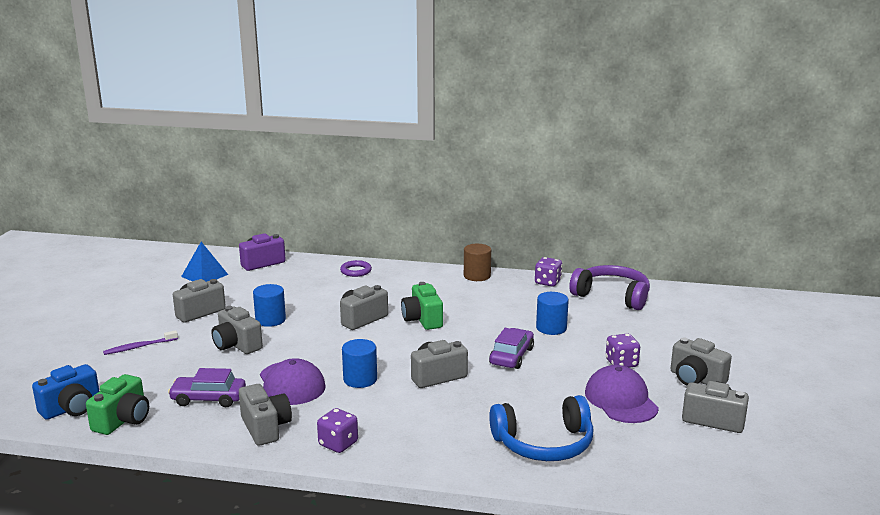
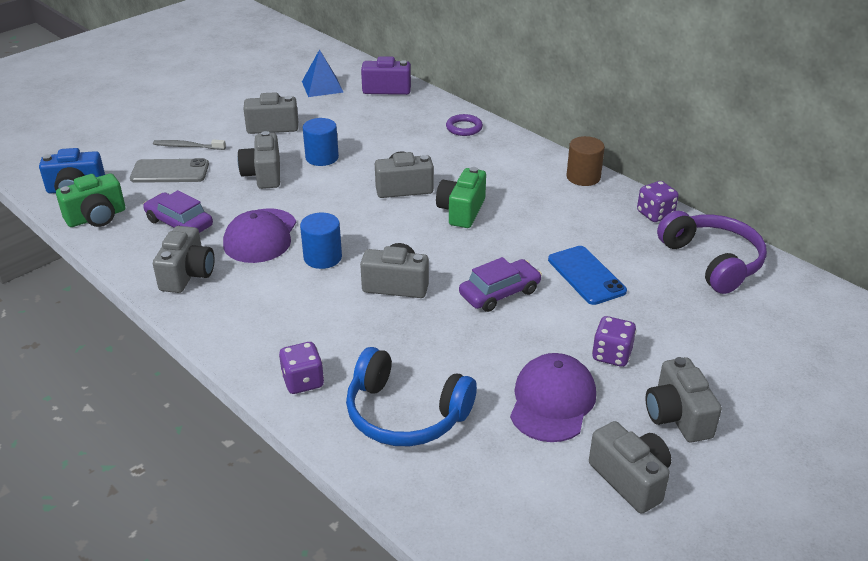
camera: 35 degrees right, 15 degrees up
(139, 347) = (187, 146): purple toothbrush -> grey toothbrush
(148, 368) = (170, 172): none -> grey phone
(338, 444) = (224, 320): purple dice -> purple dice (303, 381)
(551, 328) = (586, 275): blue cylinder -> blue phone

